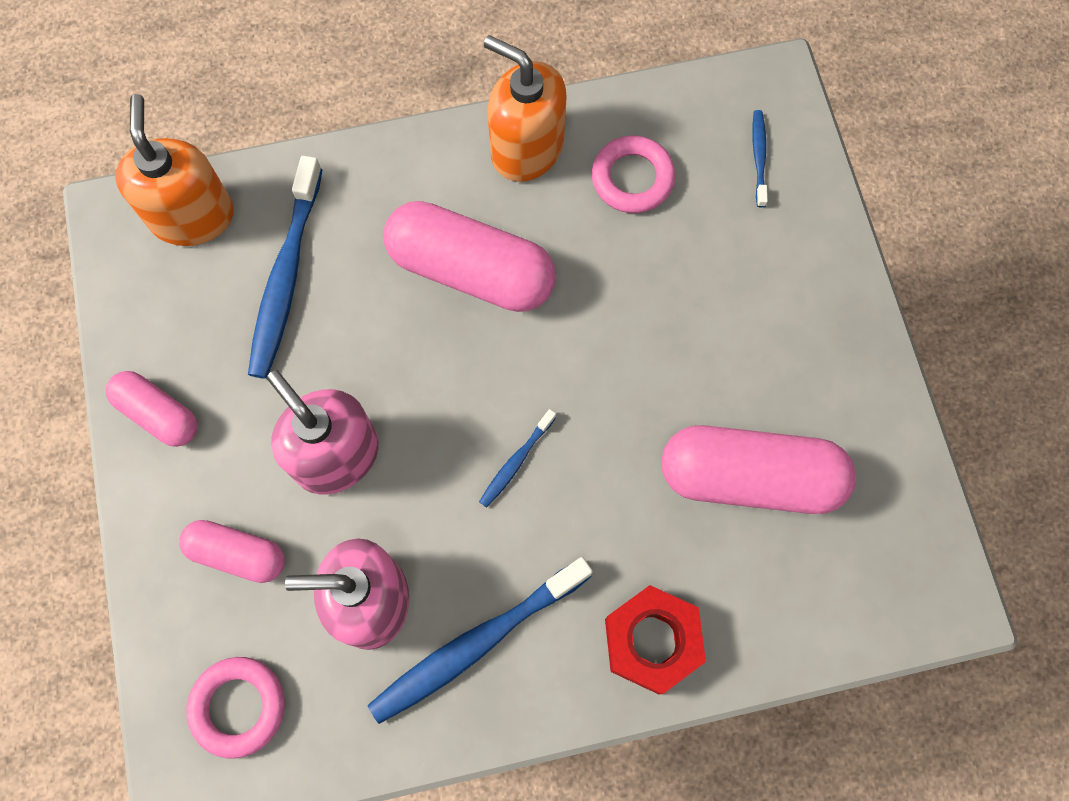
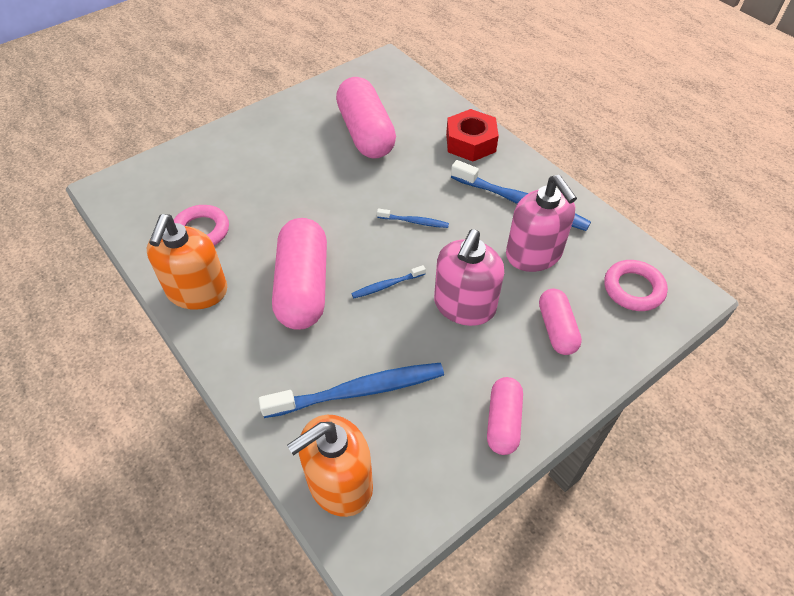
camera: 115 degrees left, 20 degrees down
(758, 157) = (165, 180): blue toothbrush -> blue toothbrush (387, 285)

